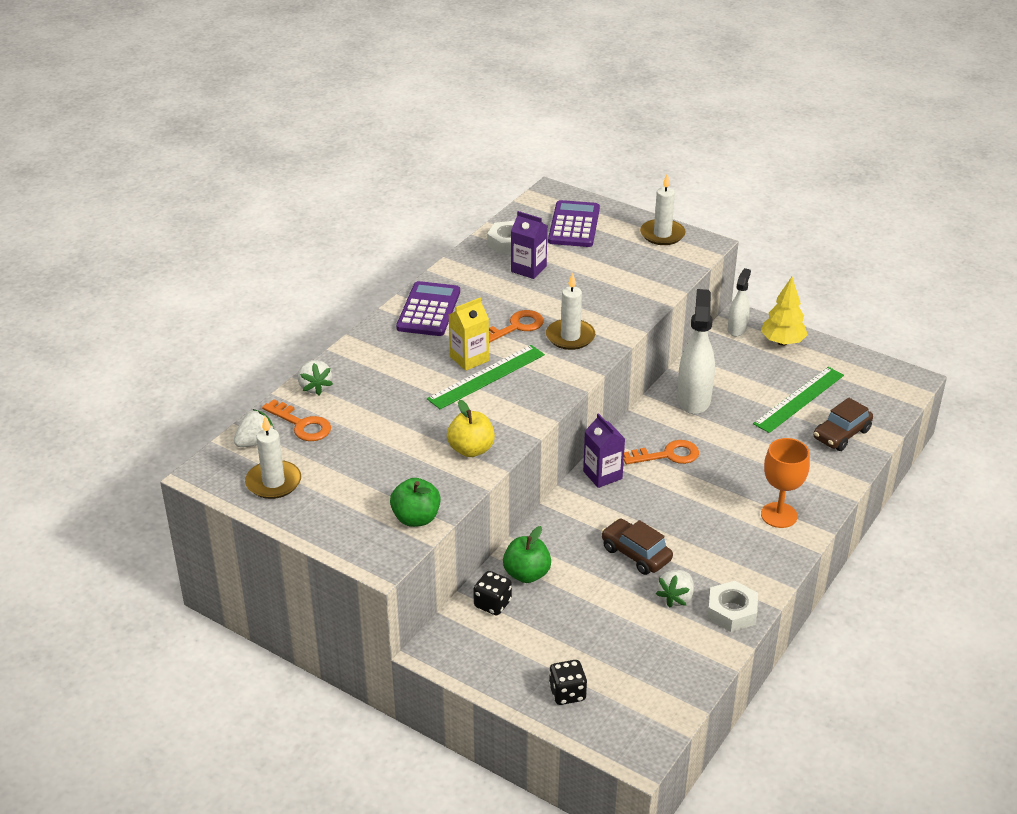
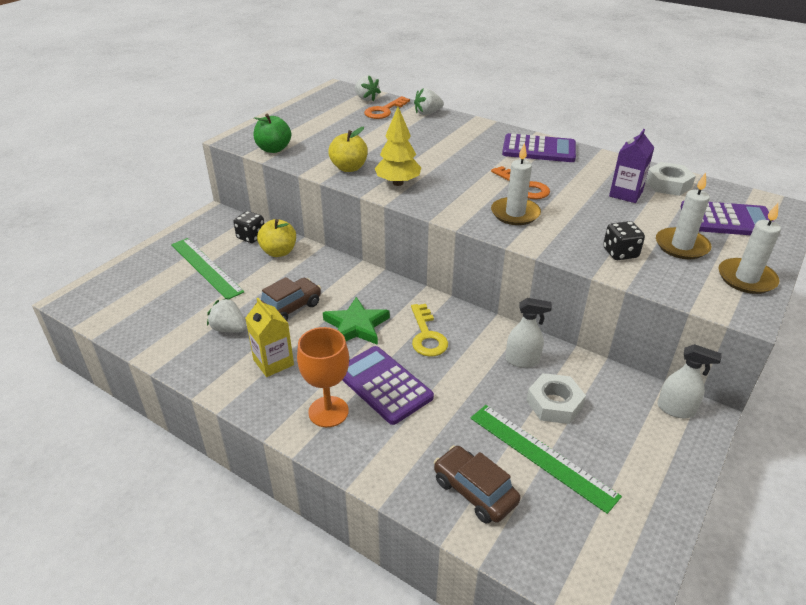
camera: 90 degrees right, 0 degrees up
(273, 482) = (324, 105): white candle -> white candle (681, 246)
(469, 359) = (471, 166): yellow carton -> yellow carton (273, 362)
(486, 376) = (446, 174): green ruler -> green ruler (206, 267)
(526, 574) = (279, 252): green apple -> yellow apple
(567, 693) = (148, 268): black dice -> black dice (620, 253)
(602, 475) = (397, 293): purple carton -> none
(659, 502) = (356, 326): none -> green star
(667, 455) = (427, 335): orange key -> yellow key
(693, 399) = (522, 360): white spray bottle -> white spray bottle, size x0.58
(731, 612) = (200, 363): white nut -> white nut (554, 403)
(739, 482) = (383, 385): none -> purple calculator
(782, 342) = (664, 453): yellow tree -> yellow tree (398, 183)

